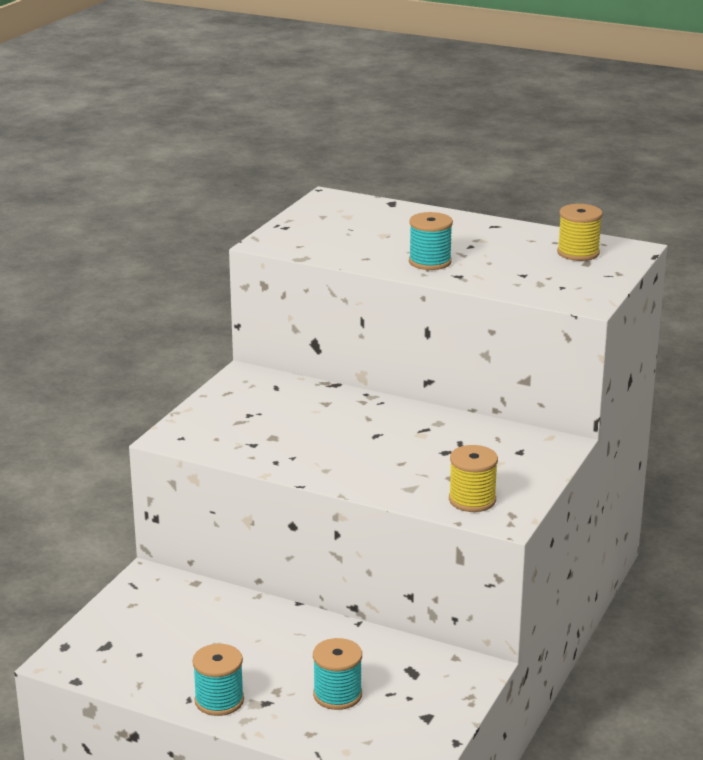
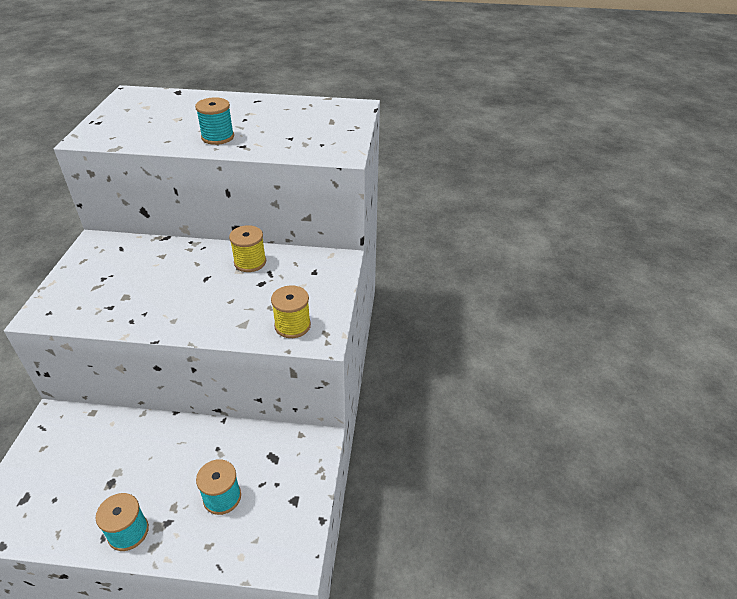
camera: 20 degrees left, 15 degrees up
(578, 253) = (323, 114): yellow spool -> yellow spool (250, 262)

